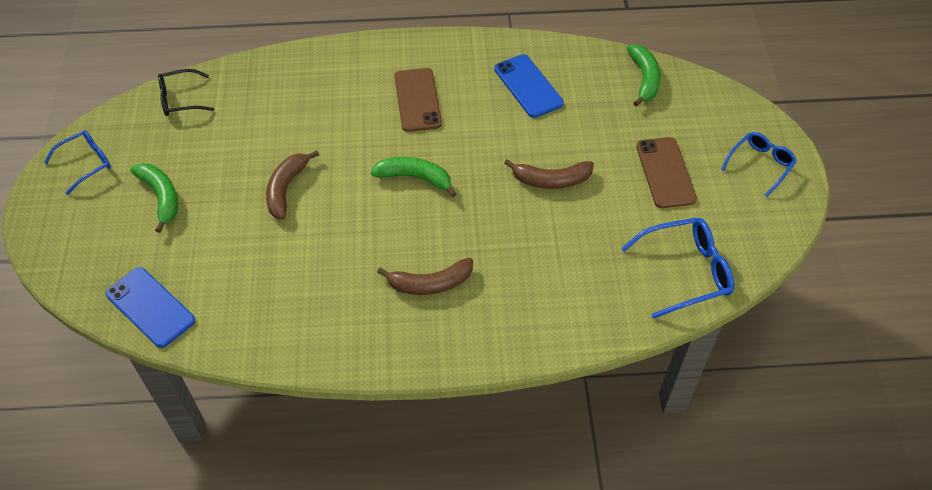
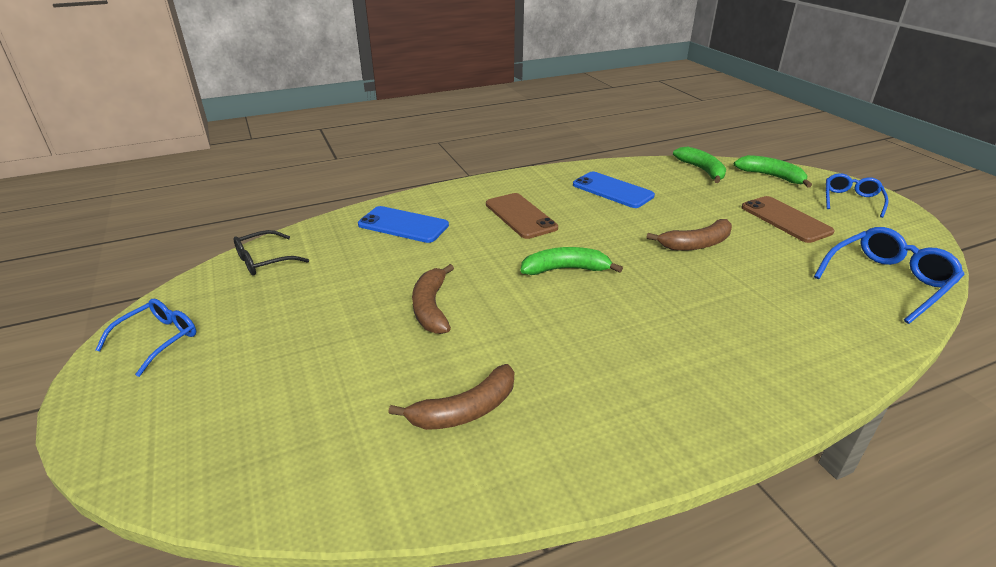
camera: 20 degrees left, 20 degrees down
(150, 307) = (311, 479): blue phone -> blue phone (403, 225)
(161, 197) = (276, 350): green banana -> green banana (771, 176)
(430, 283) = (660, 353): brown banana -> brown banana (465, 410)

